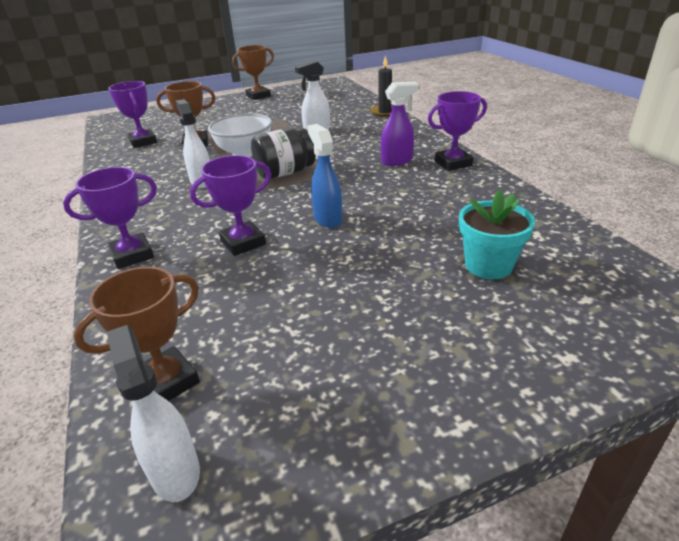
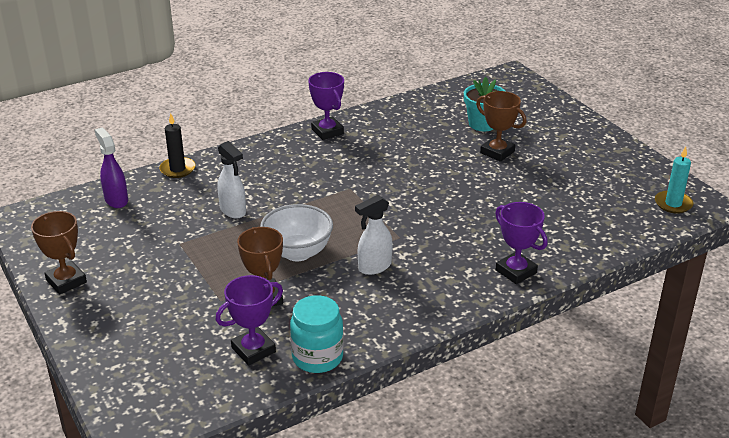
camera: 100 degrees left, 0 degrees up
(113, 160) = (317, 357): none -> turquoise jar
(166, 382) = (628, 219): brown trophy -> brown trophy (497, 152)
(175, 471) = (673, 204): white spray bottle -> turquoise candle
(243, 243) = (482, 219): purple trophy -> none
(285, 173) = (351, 217): black jar -> none
(327, 219) = (437, 185): blue spray bottle -> none
(397, 161) = (322, 158): purple spray bottle -> purple spray bottle (116, 200)

